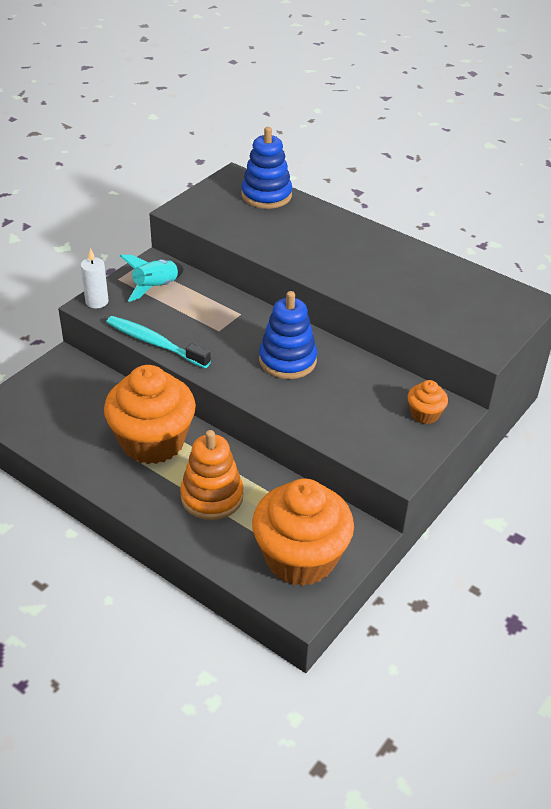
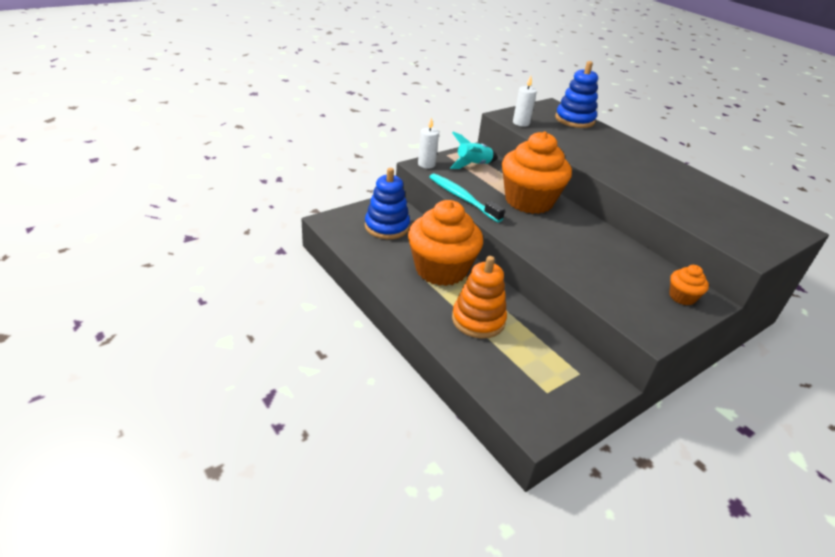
camera: 15 degrees right, 5 degrees down
(201, 218) = (521, 123): none -> white candle
(287, 360) = (566, 232): blue stacking toy -> blue stacking toy (387, 227)
(300, 558) = (544, 387): orange cupcake -> orange cupcake (529, 201)

